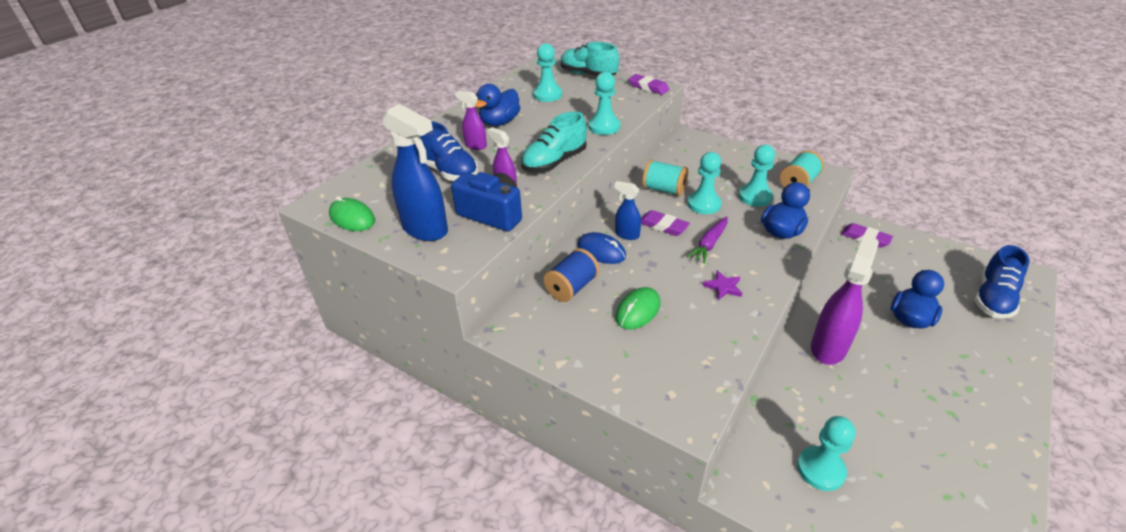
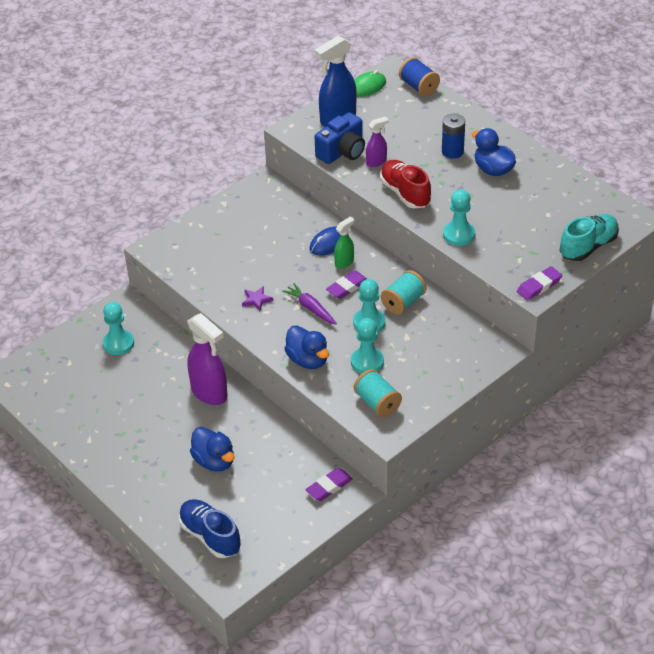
camera: 105 degrees right, 5 degrees up
(448, 171) = (414, 134): blue shoe -> none
(475, 146) = (452, 151): purple spray bottle -> blue battery
(547, 95) = (544, 208): turquoise pawn -> none
(554, 162) = (405, 193): turquoise shoe -> red shoe
(571, 287) = (293, 219): blue spool -> blue spool (418, 87)
(626, 234) = (344, 262): blue spray bottle -> green spray bottle
(638, 310) = (253, 248): green mouse -> none

